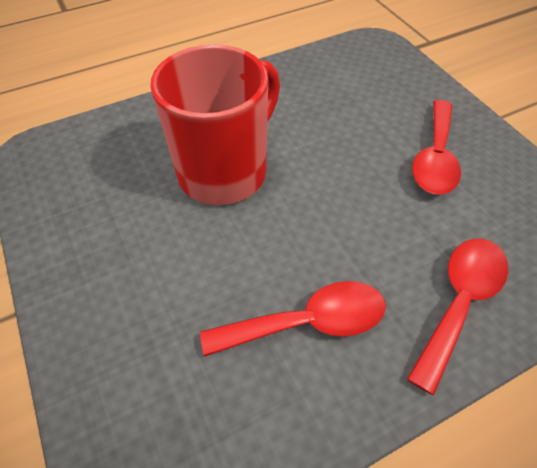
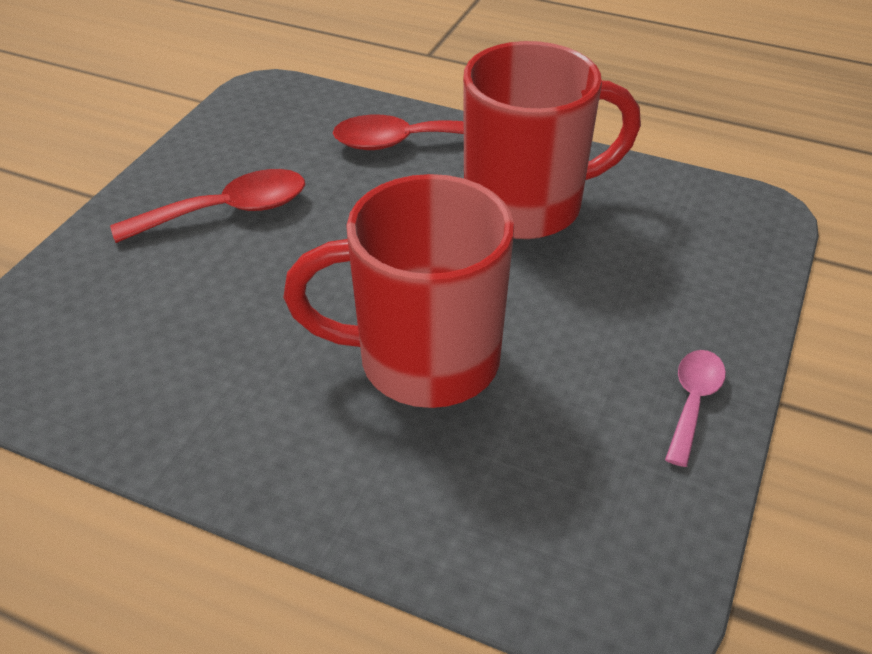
camera: 130 degrees left, 10 degrees down
(67, 262) = (693, 402): none -> pink spoon
(308, 322) = (528, 206): red spoon -> red mug

